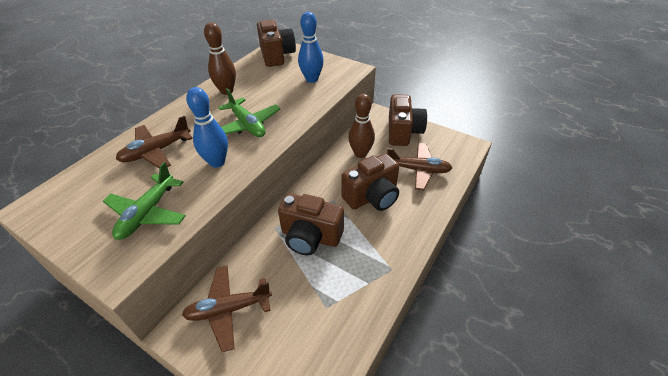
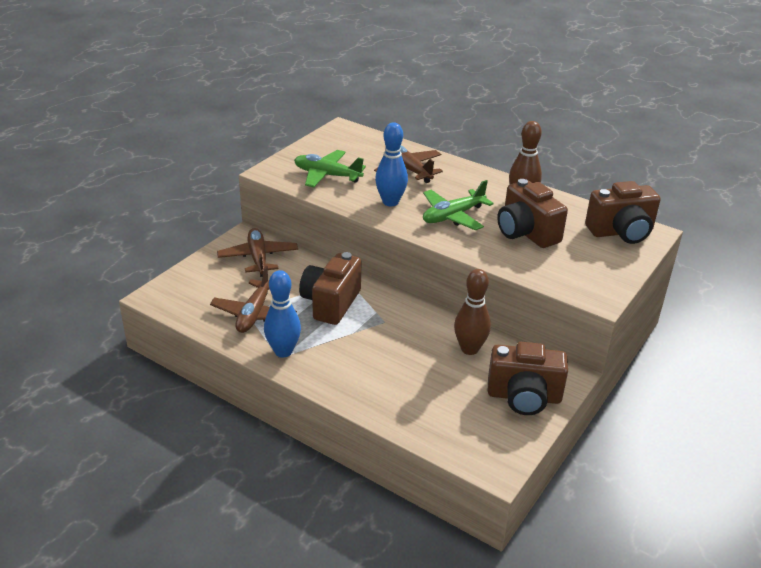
camera: 90 degrees right, 10 degrees down
(312, 79) = (561, 260): blue bowling pin -> blue bowling pin (283, 351)
(372, 197) = (387, 352): brown camera -> brown camera (526, 233)
(418, 170) = (436, 401): brown plane -> brown plane (254, 314)

